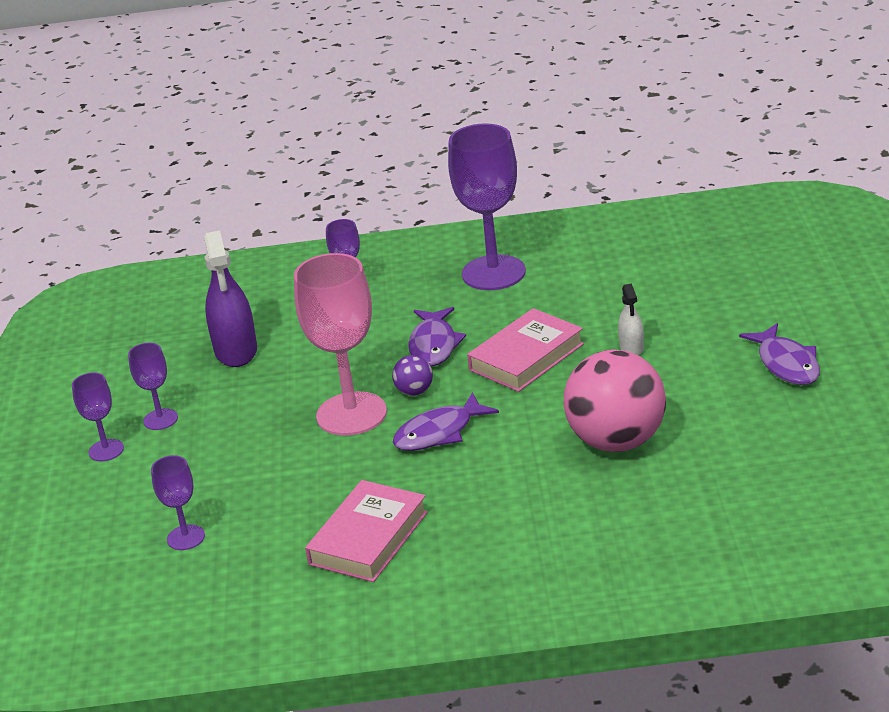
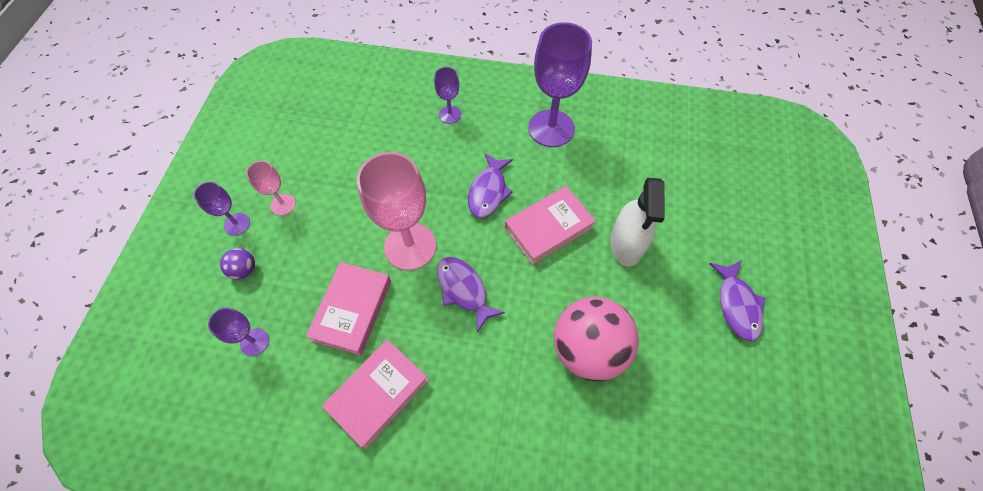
camera: 10 degrees right, 30 degrees up
(160, 419) = (283, 204): purple goblet -> pink goblet
(236, 351) = (356, 150): purple spray bottle -> none
(301, 482) = (352, 310): none -> pink book
(414, 391) = (460, 237): purple ball -> purple ball (244, 270)
(439, 433) = (464, 290): purple fish -> purple fish turned 75 degrees clockwise
(631, 347) = (626, 244): white spray bottle -> white spray bottle, size x1.91

